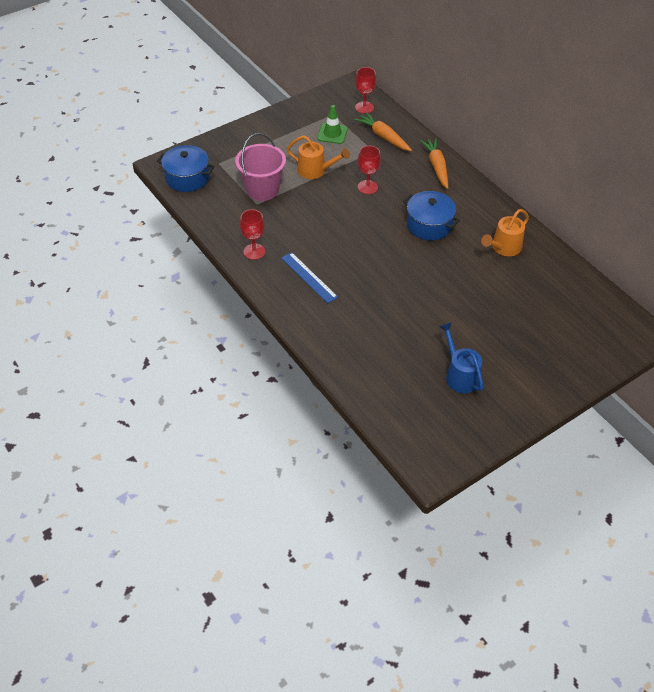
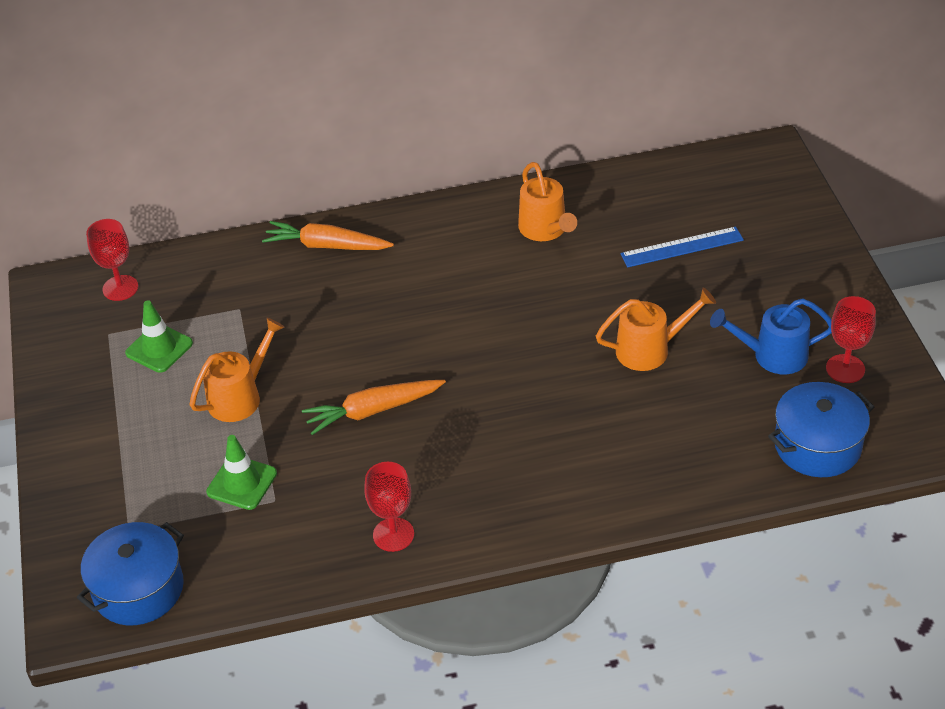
camera: 65 degrees left, 5 degrees down
(262, 189) = (242, 483): pink bucket -> green traffic cone
(309, 277) = (493, 475): blue ruler -> blue ruler (682, 247)
(367, 187) = (322, 341): red goblet -> red goblet (845, 369)
(383, 137) = (213, 286): orange carrot -> orange carrot (373, 411)
(429, 225) = (453, 295): blue pot -> blue pot (817, 445)
(434, 318) = (650, 349): none -> orange watering can

